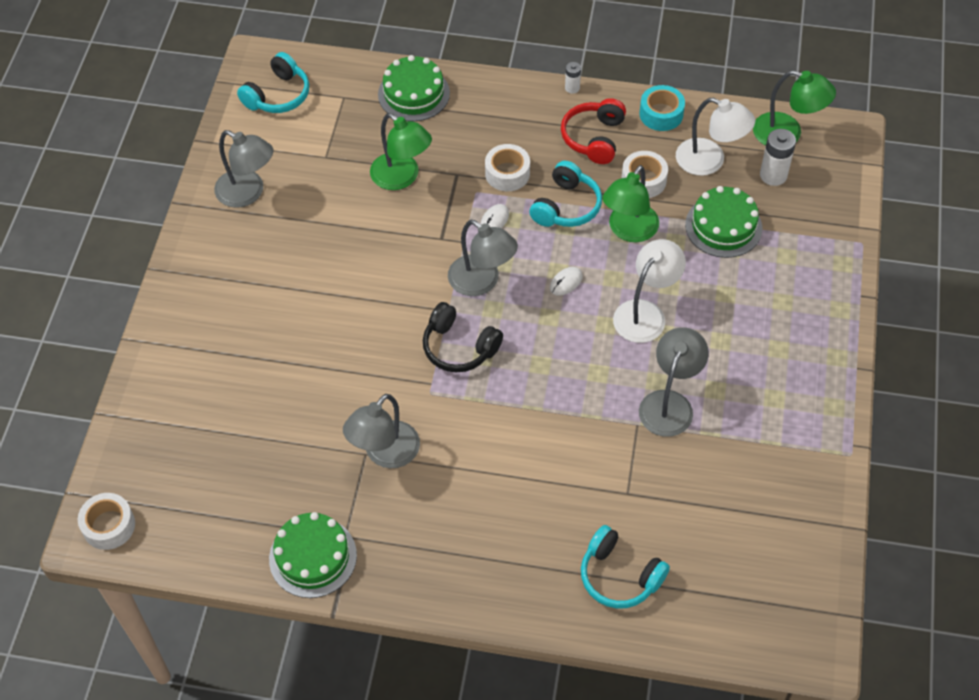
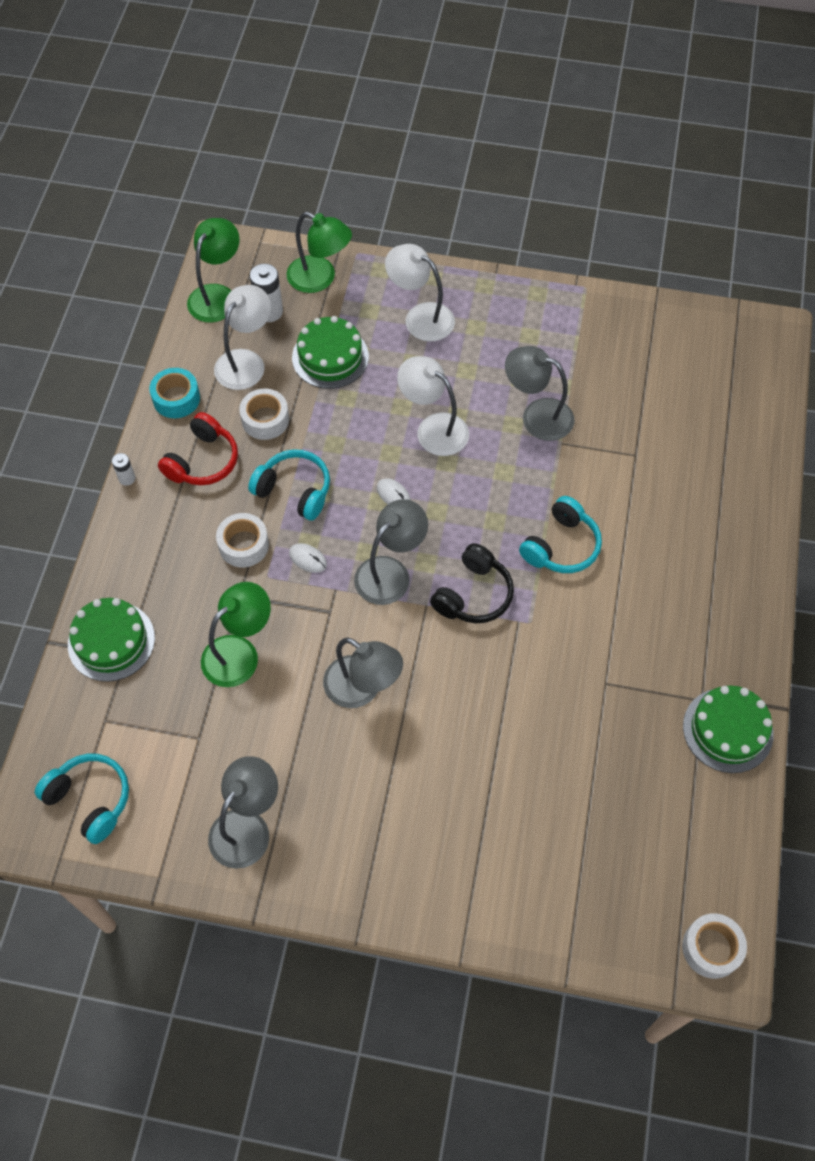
camera: 90 degrees left, 5 degrees up
(385, 454) = (605, 664): grey lamp -> grey lamp (362, 689)
(594, 138) = (202, 461): red headphones -> red headphones turned 75 degrees counterclockwise
(619, 576) = (720, 466): turquoise headphones -> turquoise headphones (561, 546)
(628, 231) = (330, 436): green lamp -> green lamp (320, 279)
(785, 300) = (420, 317): none -> white lamp

